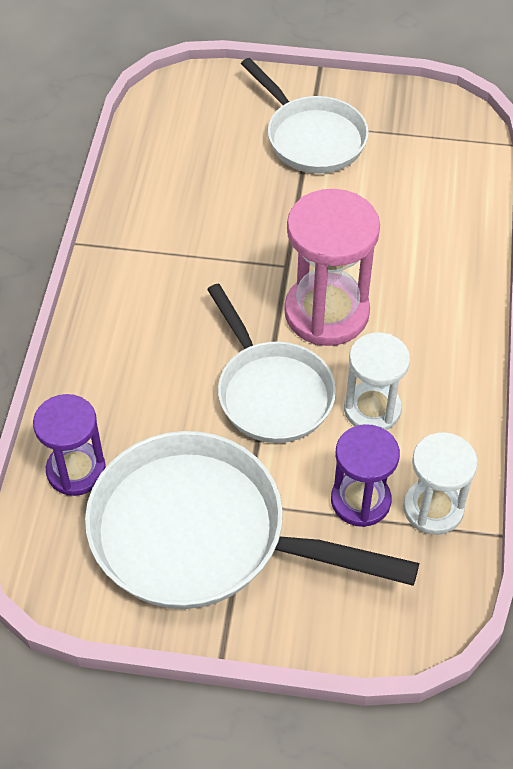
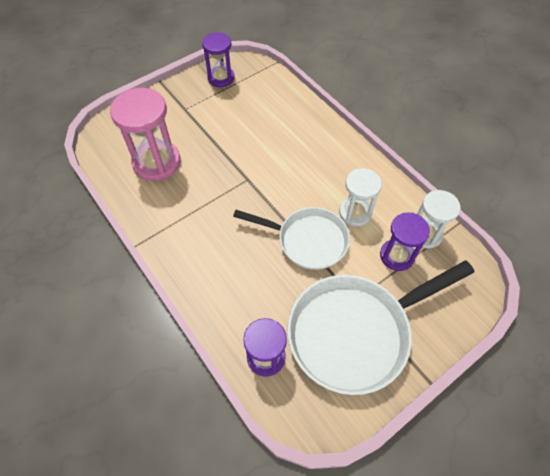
camera: 45 degrees left, 5 degrees up
(312, 138) = (192, 114): white pan -> none
(326, 313) = (289, 186): pink hourglass -> pink hourglass (157, 162)
(403, 115) = (221, 78): none -> purple hourglass

